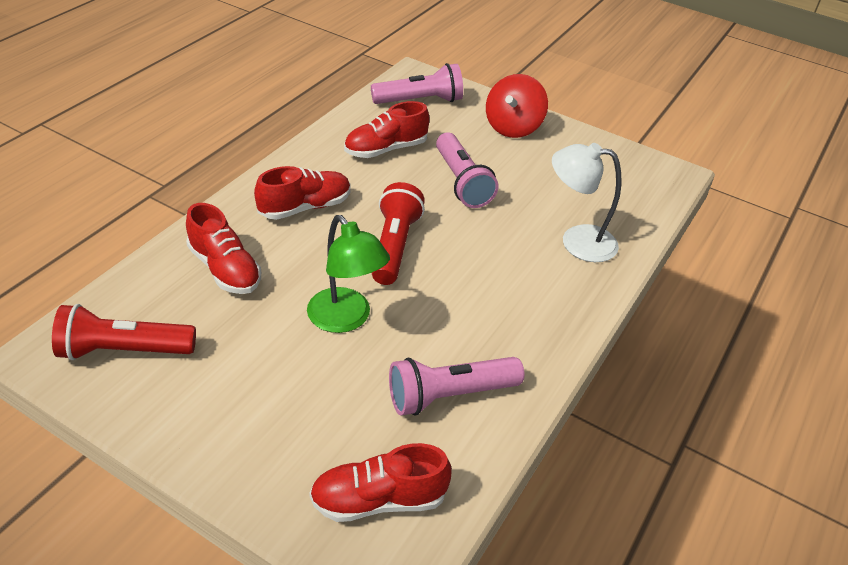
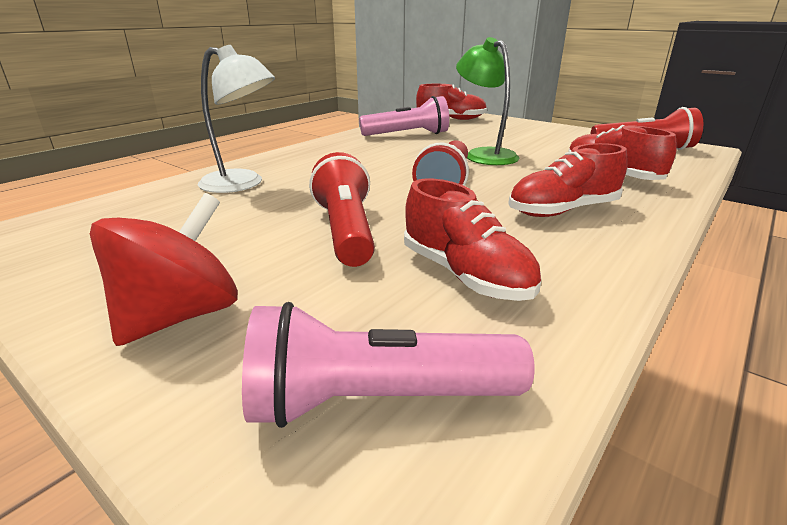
camera: 170 degrees left, 15 degrees down
(385, 149) = (465, 275): red shoe -> red shoe turned 75 degrees clockwise
(462, 182) = (345, 231): pink flashlight -> red flashlight

